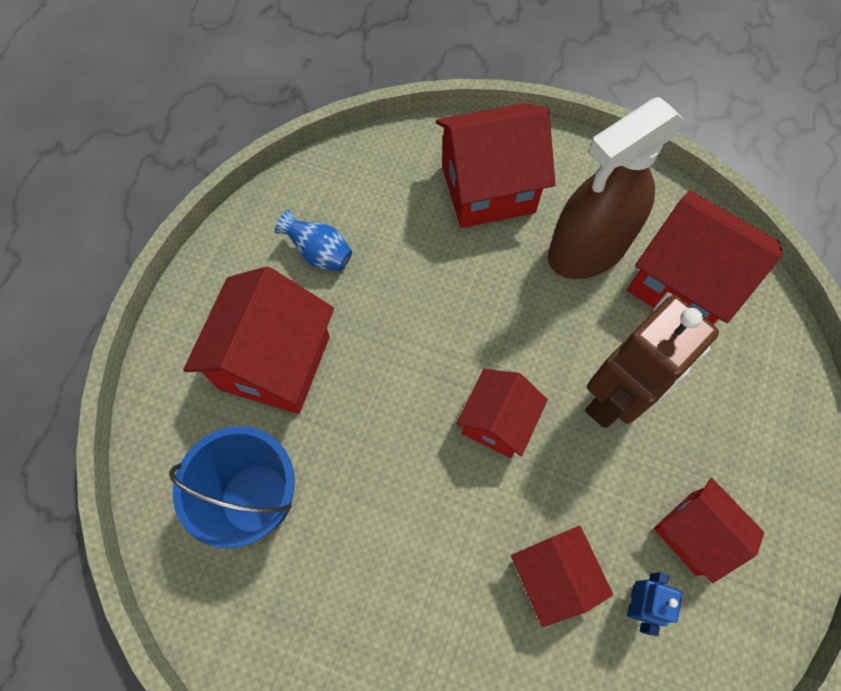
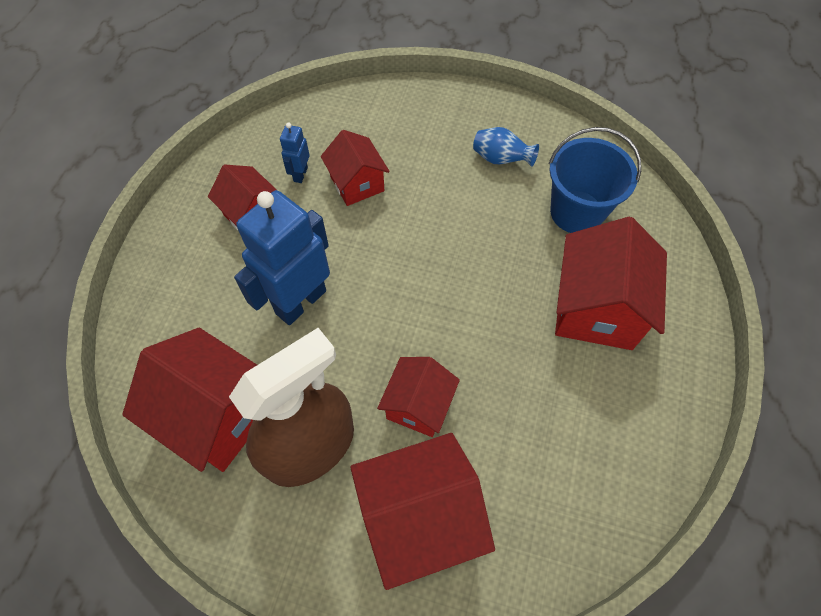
camera: 175 degrees right, 5 degrees down
(319, 254) = (587, 417): blue vase -> blue vase (500, 159)
(497, 422) = (399, 277): red house -> red house (418, 405)
(613, 399) = (300, 302): brown robot -> blue robot

